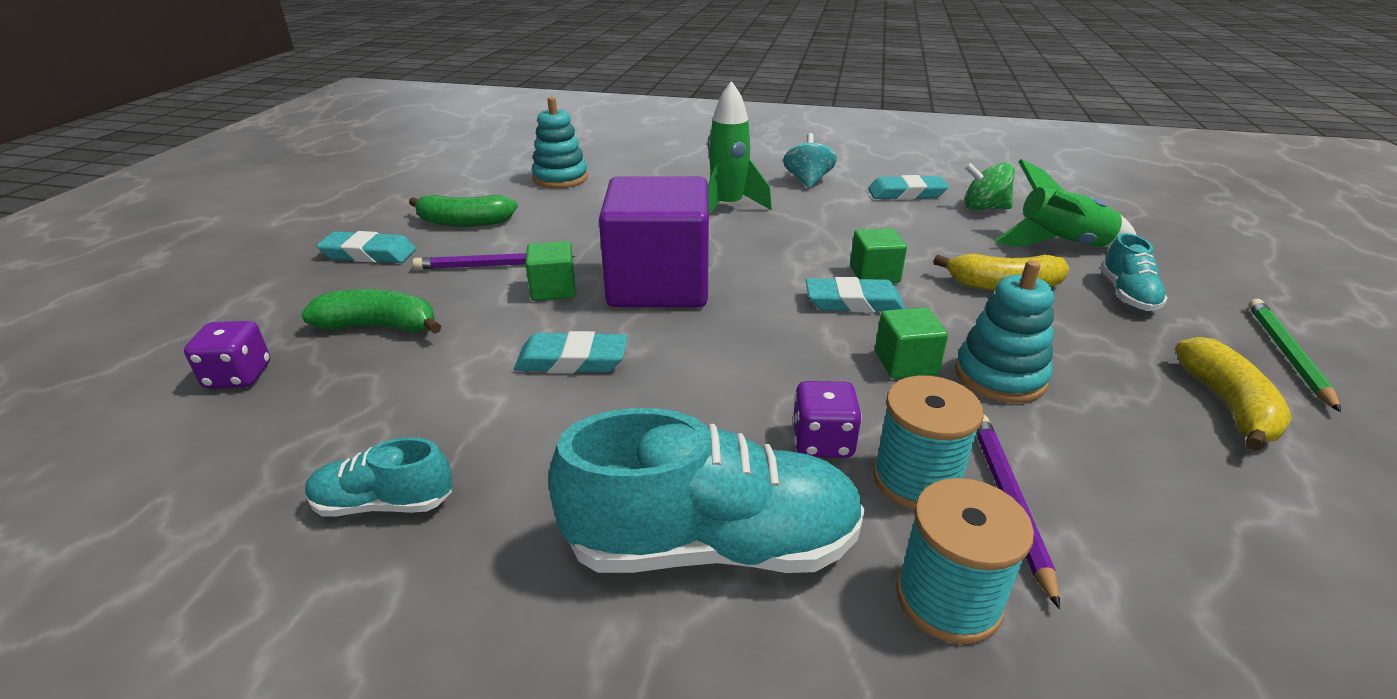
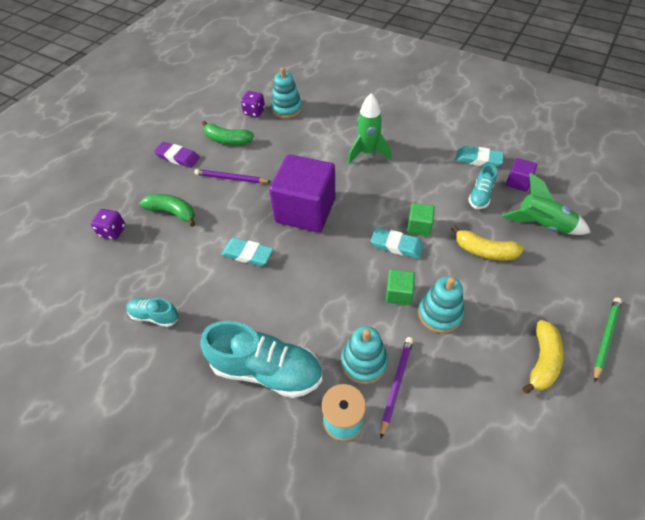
camera: 20 degrees right, 20 degrees up
(369, 253) = (177, 157): turquoise eraser -> purple eraser
(553, 289) = (254, 203): green cube -> none
(808, 181) = (425, 136): turquoise spinning top -> none
(822, 442) = (335, 331): purple dice -> purple dice (254, 112)
(916, 480) = (364, 362): turquoise spool -> turquoise stacking toy
(984, 208) = (518, 182): green spinning top -> purple cube
(1127, 295) = (551, 274): turquoise shoe -> turquoise shoe (480, 196)

